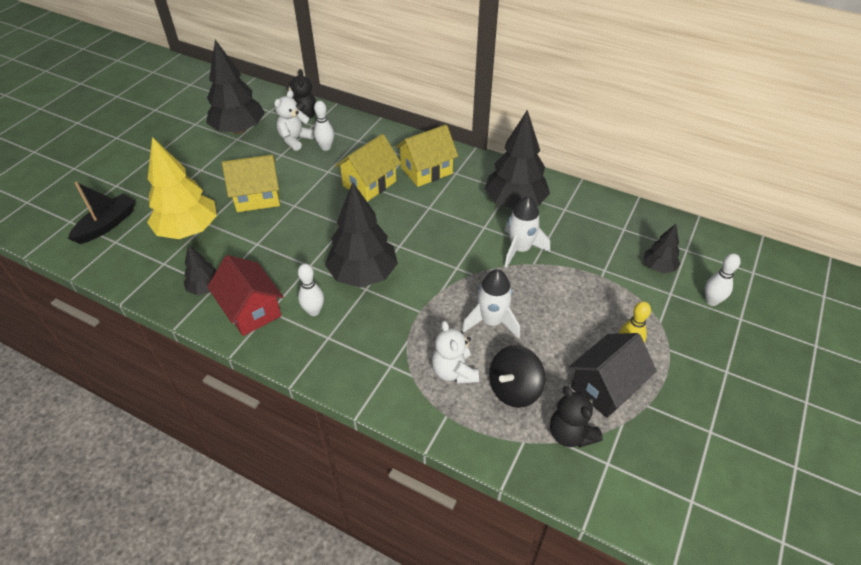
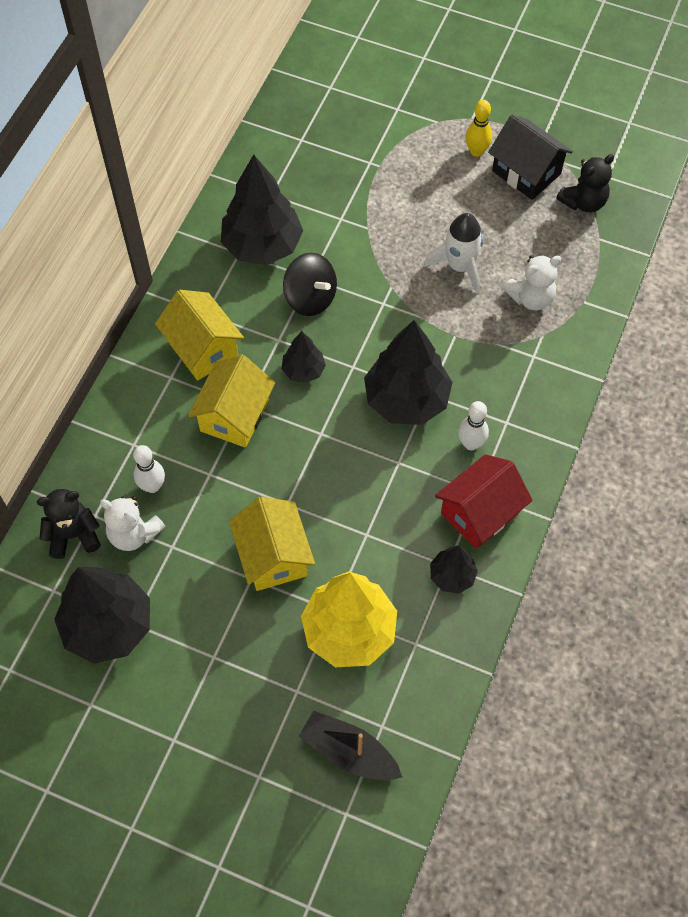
camera: 95 degrees left, 15 degrees up
(369, 183) = (234, 415): yellow house -> yellow house turned 75 degrees clockwise
(514, 389) = (542, 246): black spinning top -> black spinning top (310, 298)
(520, 249) = (346, 240): white rocket -> none
(658, 267) = (360, 114): black tree -> black tree (303, 370)
(711, 301) = (403, 76): white bowling pin -> none

